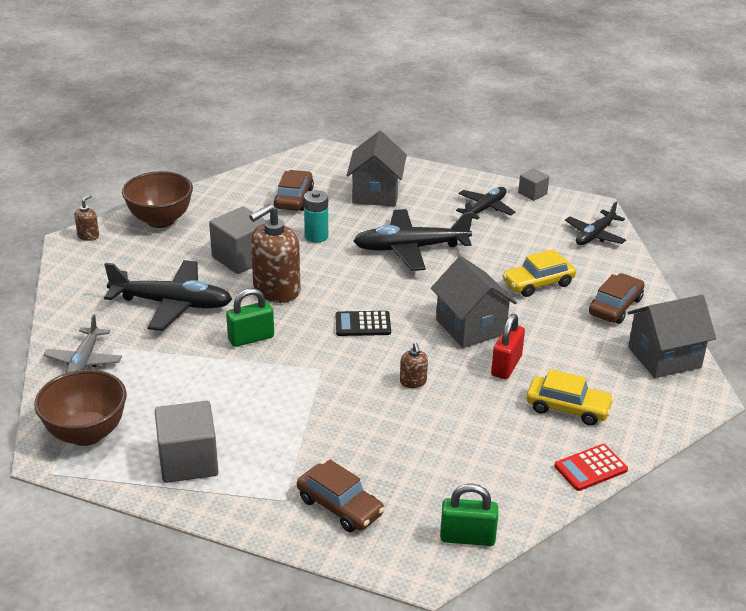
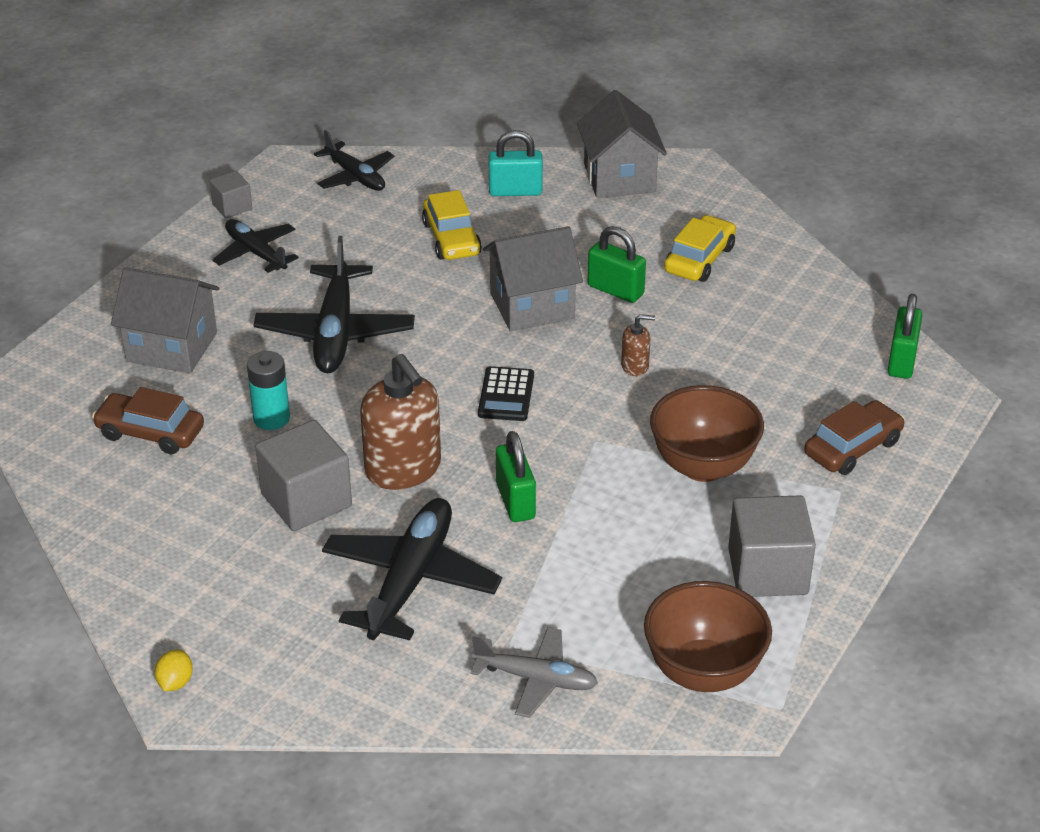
camera: 80 degrees left, 5 degrees up
(88, 236) = (175, 682): brown soap dispenser -> yellow lemon
(160, 220) = (158, 590): brown bowl -> brown bowl (703, 466)
(506, 366) = (615, 290): red padlock -> green padlock
(590, 468) = (799, 262): red calculator -> none
(615, 306) = (515, 191): brown car -> turquoise padlock

